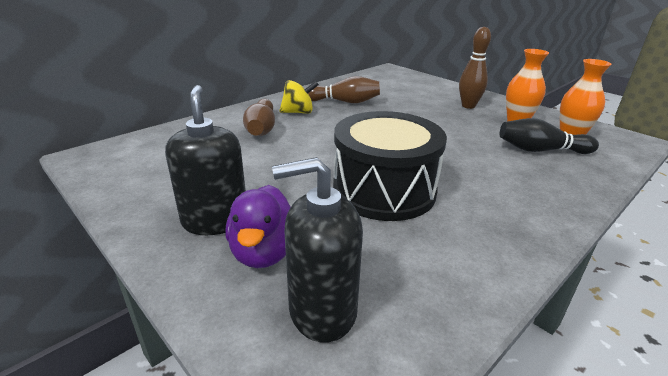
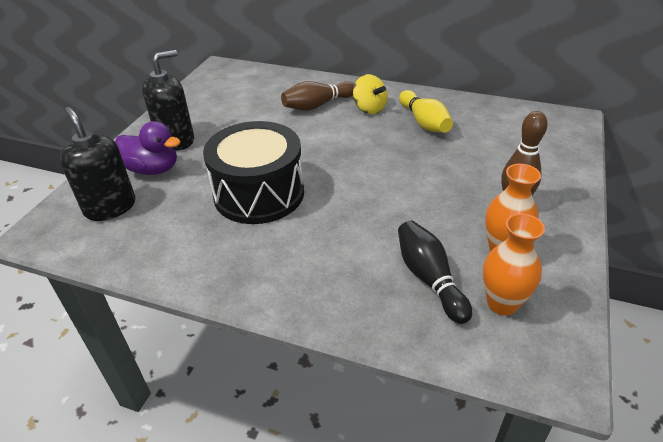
camera: 65 degrees right, 10 degrees up
(264, 252) = (153, 169): purple duck -> purple duck turned 135 degrees counterclockwise
(345, 102) = (424, 122): brown bowling pin -> yellow bowling pin

